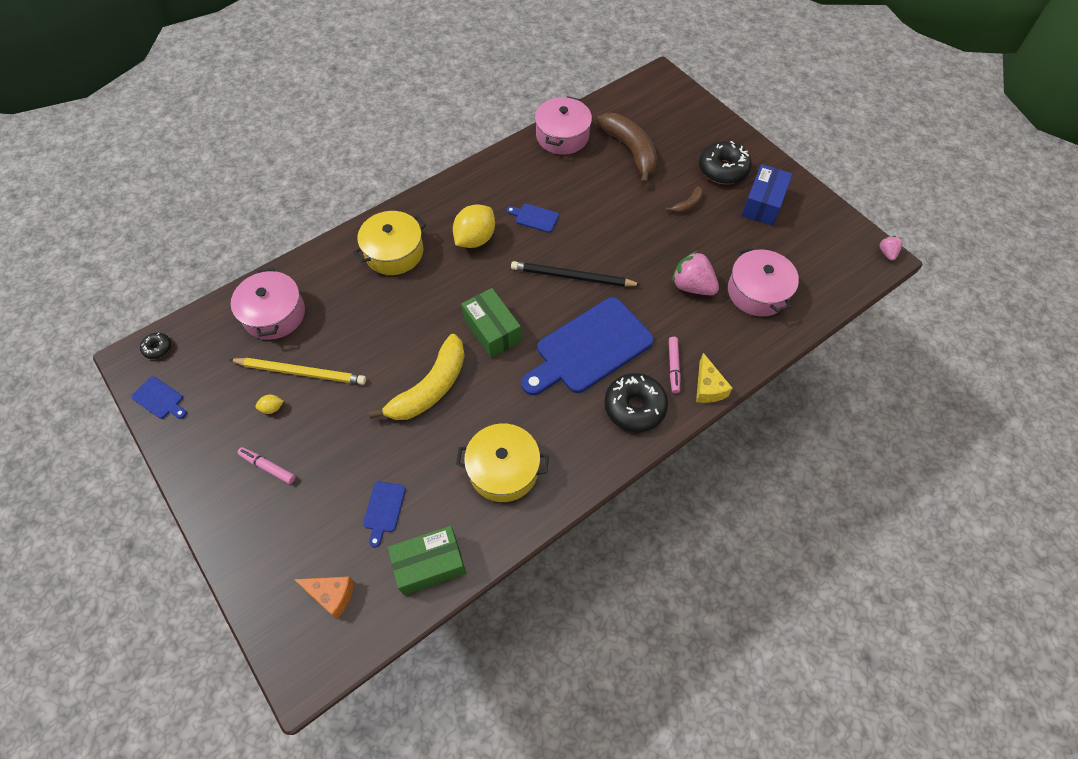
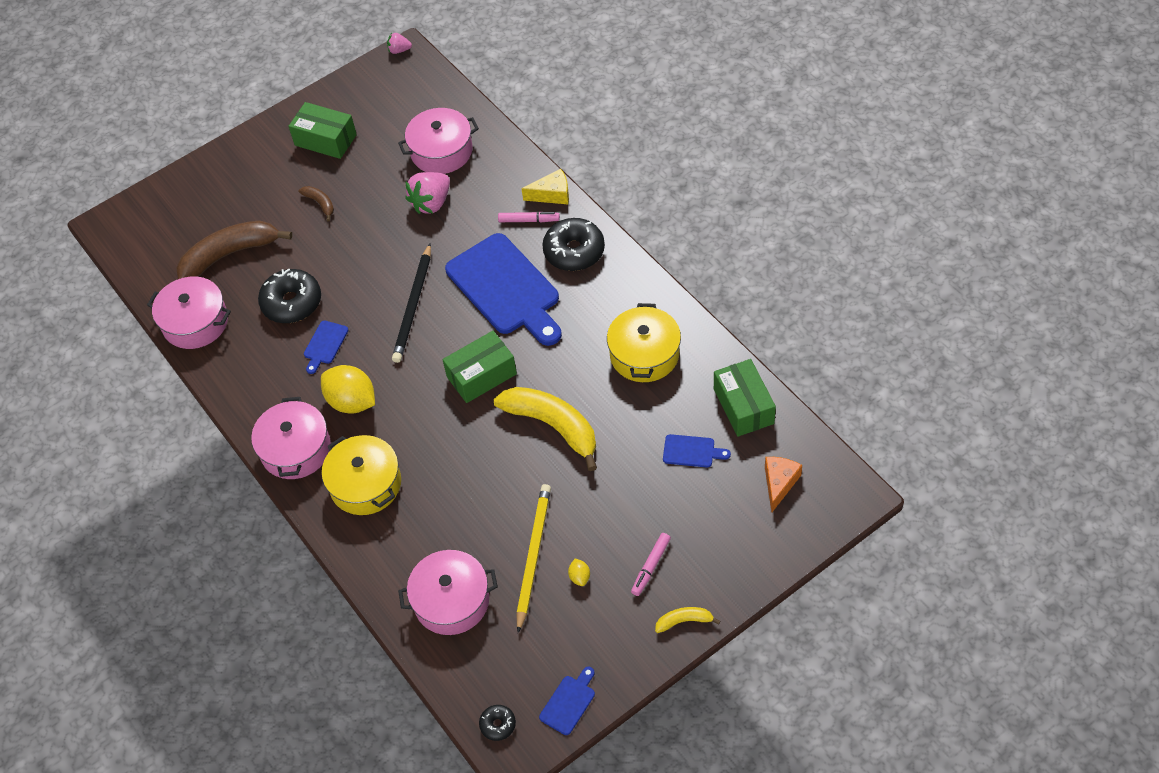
camera: 85 degrees left, 5 degrees down
(206, 494) = (684, 621): none -> yellow banana
(434, 206) = (296, 449): none -> pink pot
(722, 169) = (271, 171): black donut -> black donut (292, 303)
(763, 204) = (325, 140): blue box -> green box

